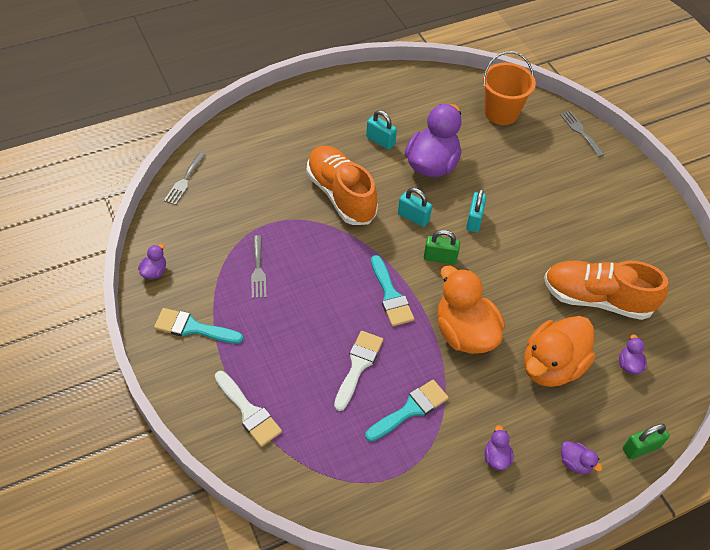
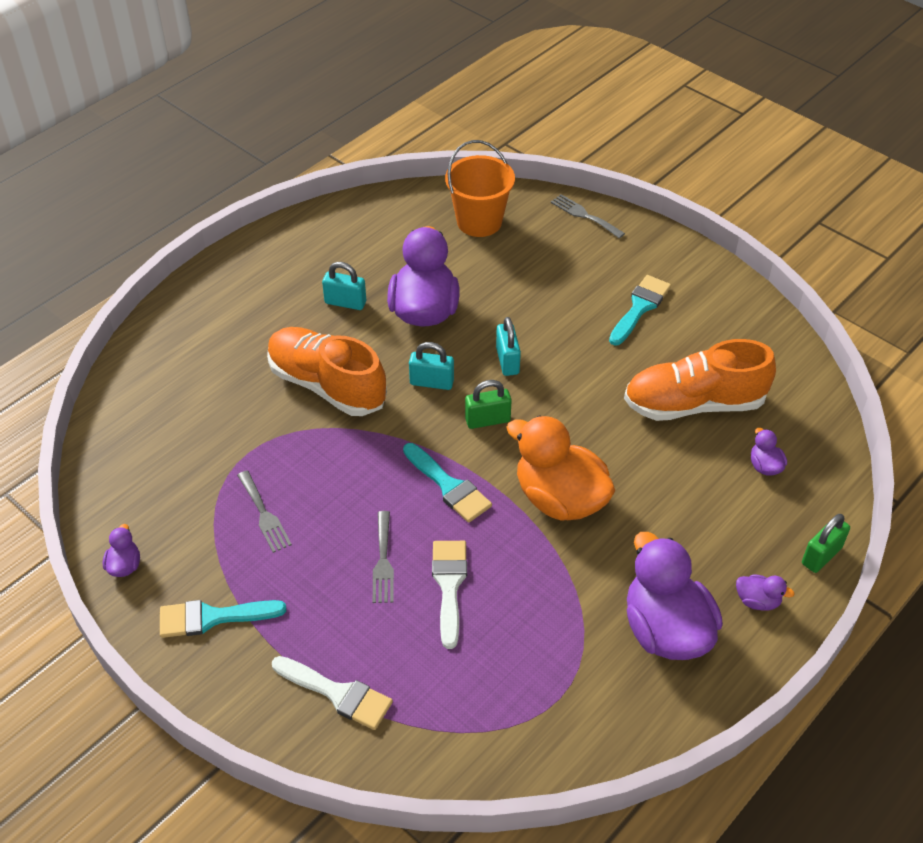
camera: 20 degrees left, 5 degrees down
(184, 181) = (109, 436): grey fork -> grey fork (383, 561)
(410, 409) = (538, 613): turquoise brush -> turquoise brush (640, 307)
(496, 457) = (666, 630): purple duck -> purple duck, size x2.35
(551, 366) = (679, 500): orange duck -> none

